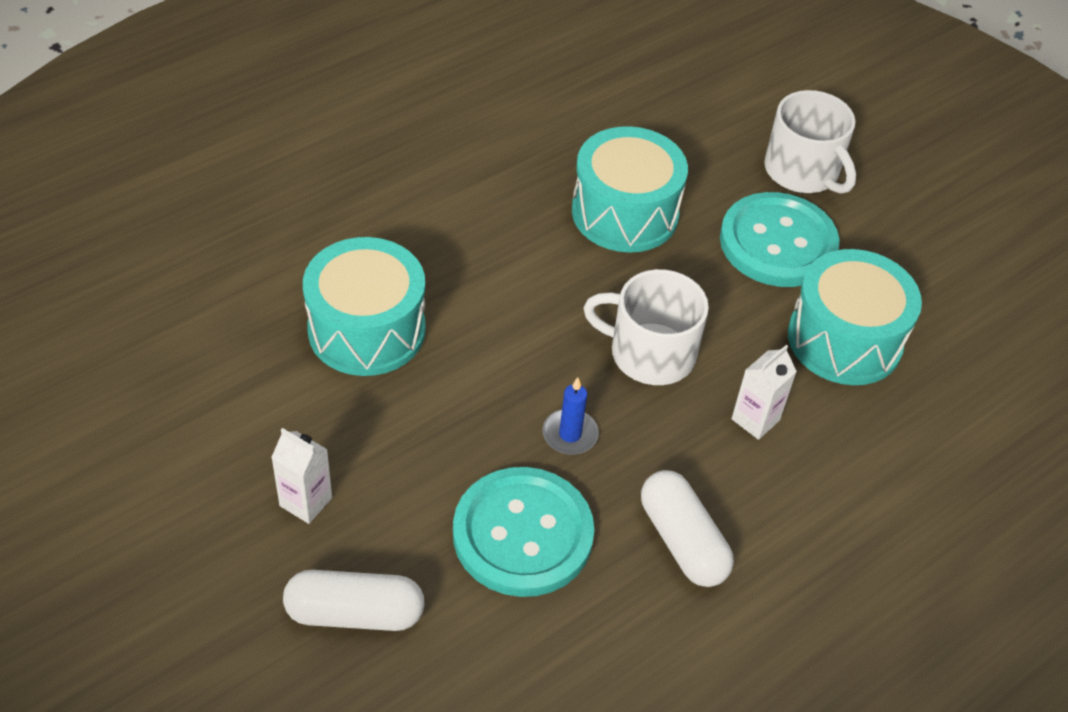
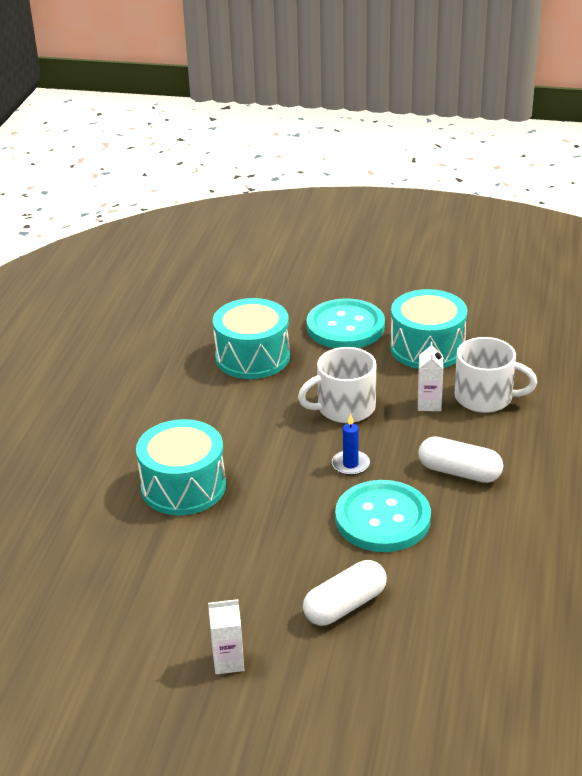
camera: 35 degrees left, 15 degrees down
(306, 502) = (255, 579): white carton -> white carton (228, 662)
(802, 171) = (318, 290): white mug -> white mug (485, 397)

